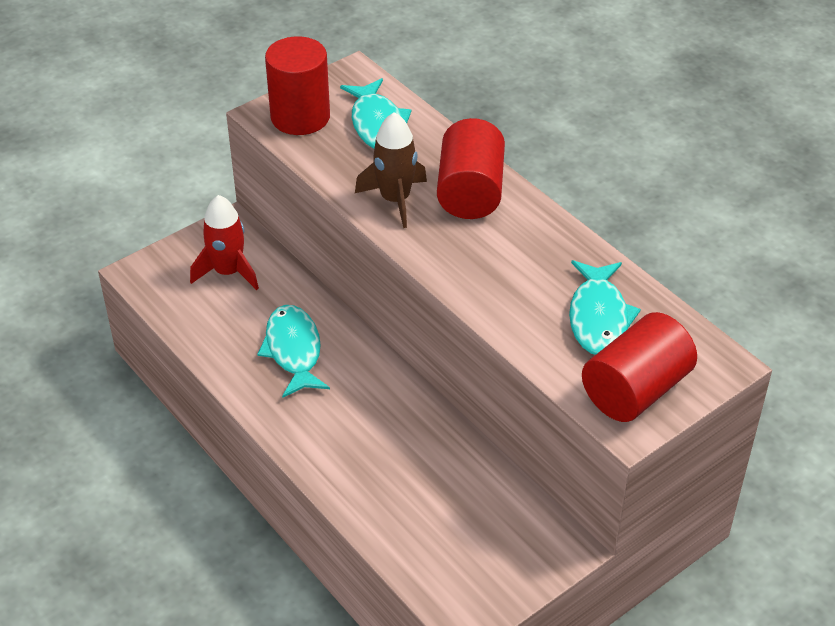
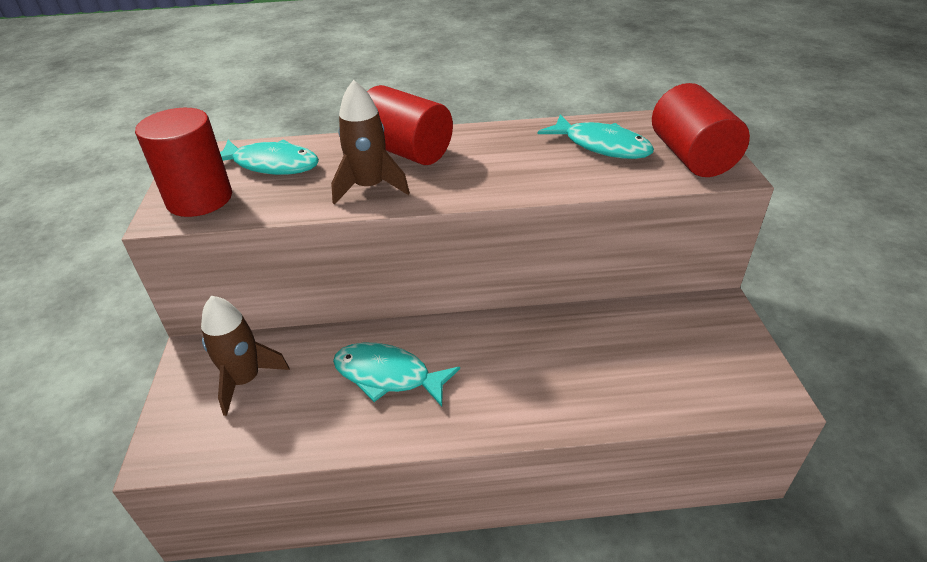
camera: 55 degrees left, 5 degrees down
(228, 272) = (245, 380): red rocket -> brown rocket

